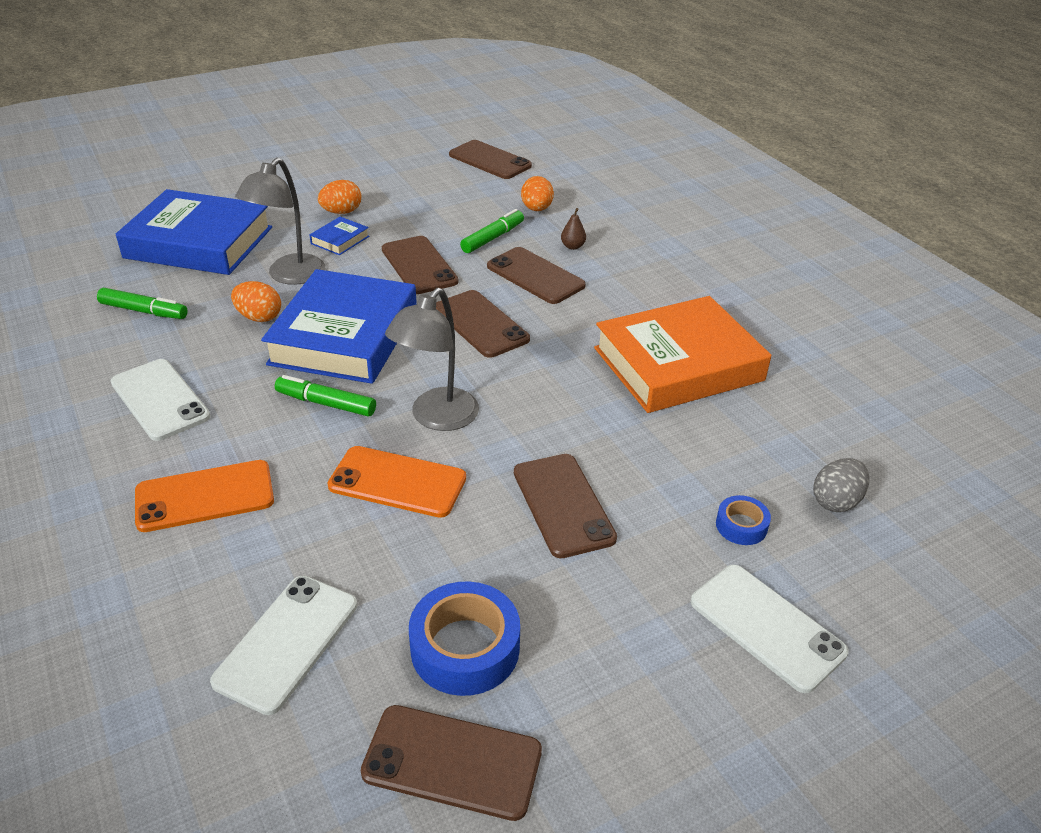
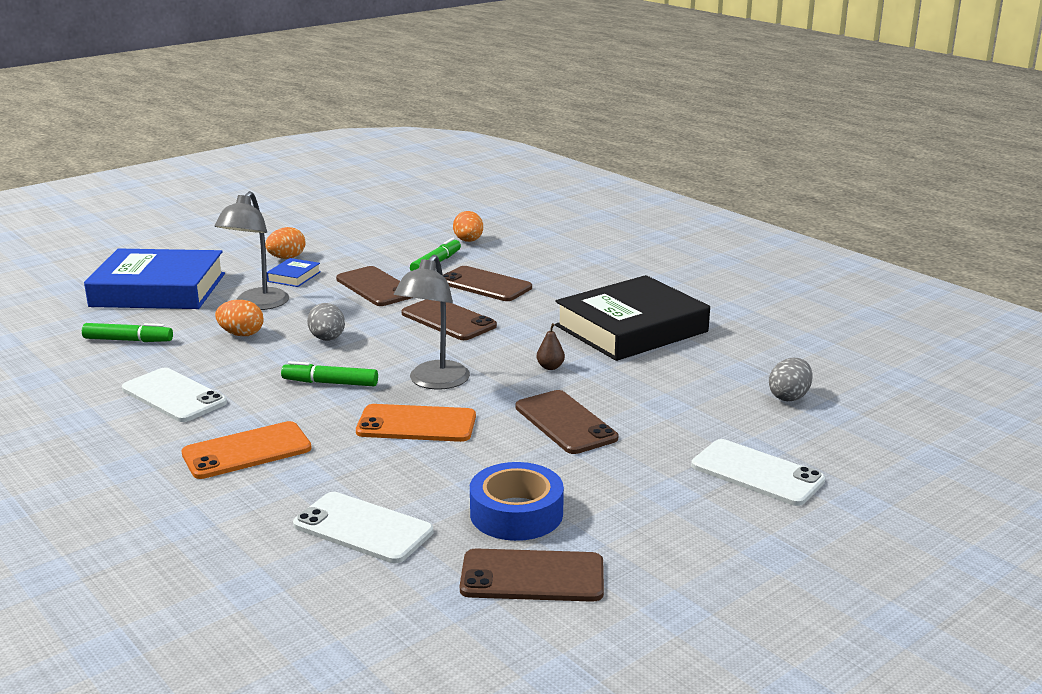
camera: 10 degrees left, 15 degrees down
(287, 642) = (363, 528): white phone -> white phone turned 75 degrees counterclockwise
(345, 336) = (327, 339): blue book -> grey egg
(490, 160) = (411, 212): brown phone -> none
(572, 246) = (511, 263): brown pear -> brown pear (550, 367)
(678, 364) = (631, 329): orange book -> black book
(741, 526) = (717, 419): blue tape -> none

